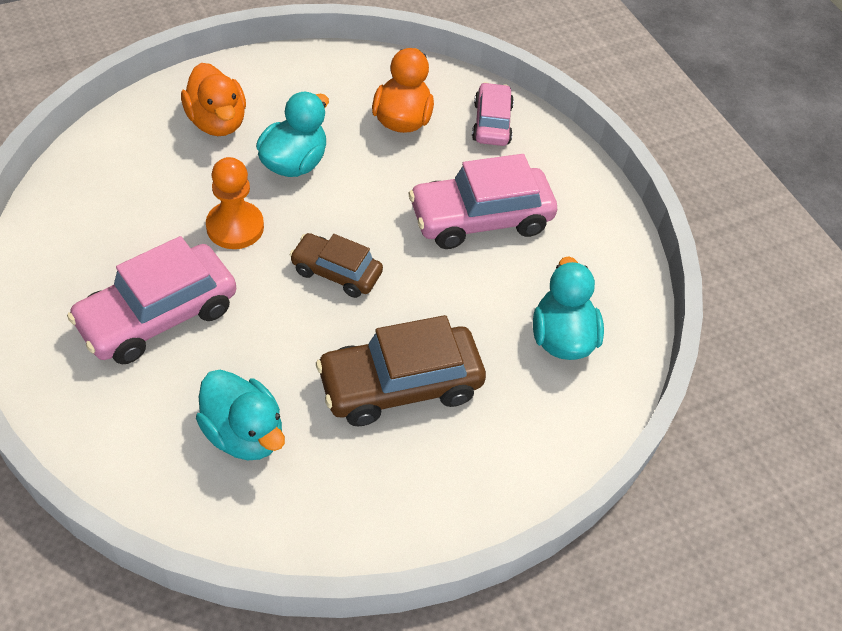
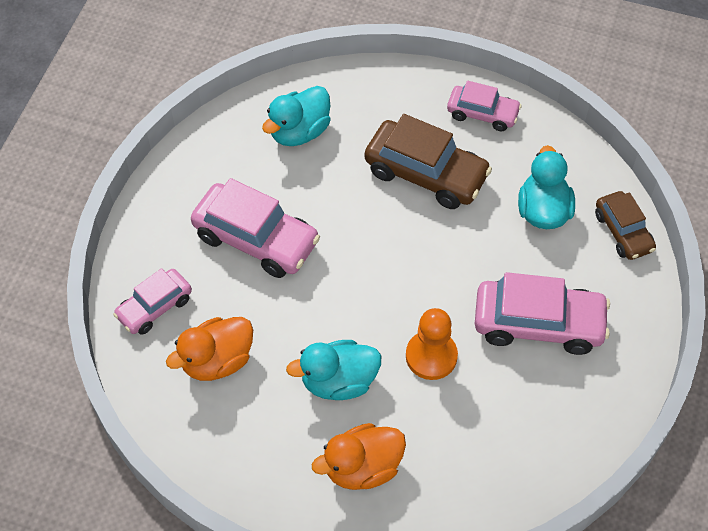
camera: 130 degrees left, 5 degrees up
(217, 122) = (362, 468): orange duck -> orange duck turned 135 degrees counterclockwise
(336, 272) = (393, 271): brown car -> brown car (623, 232)
(410, 502) = (482, 114): none -> pink car

